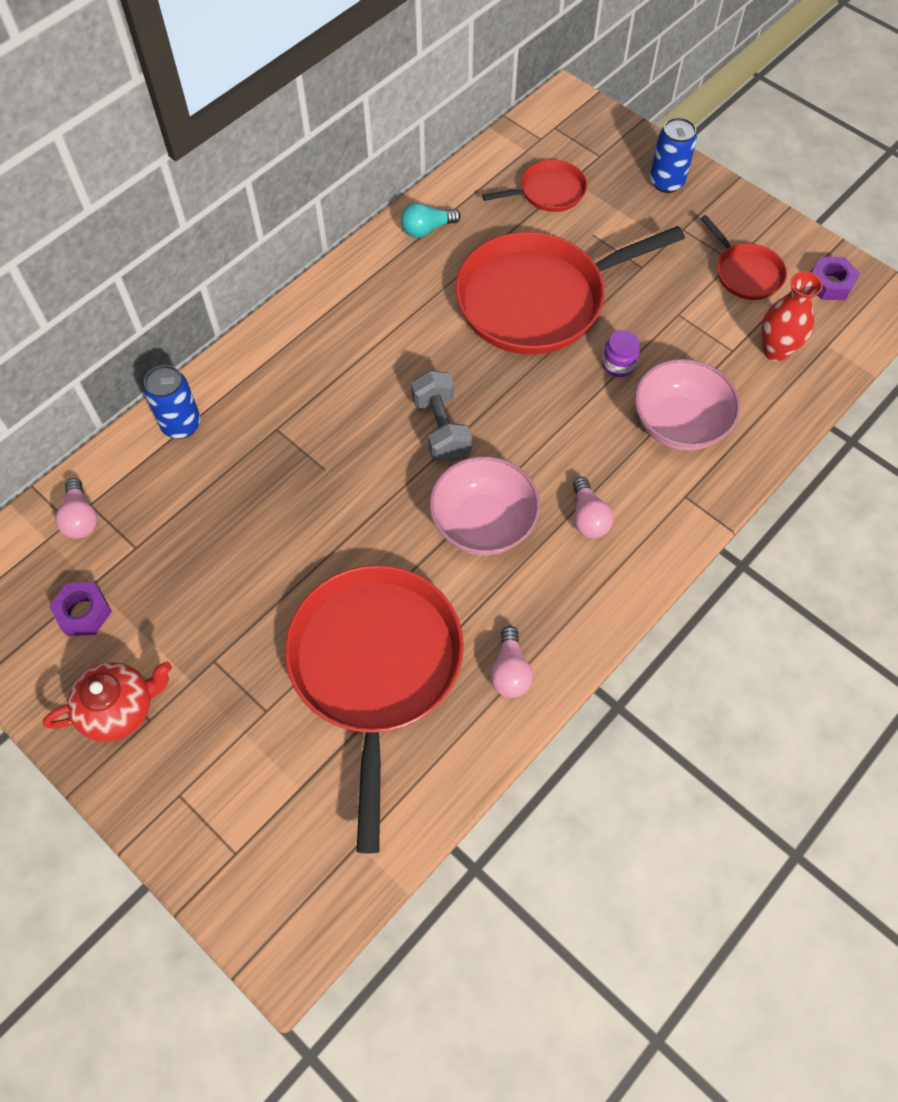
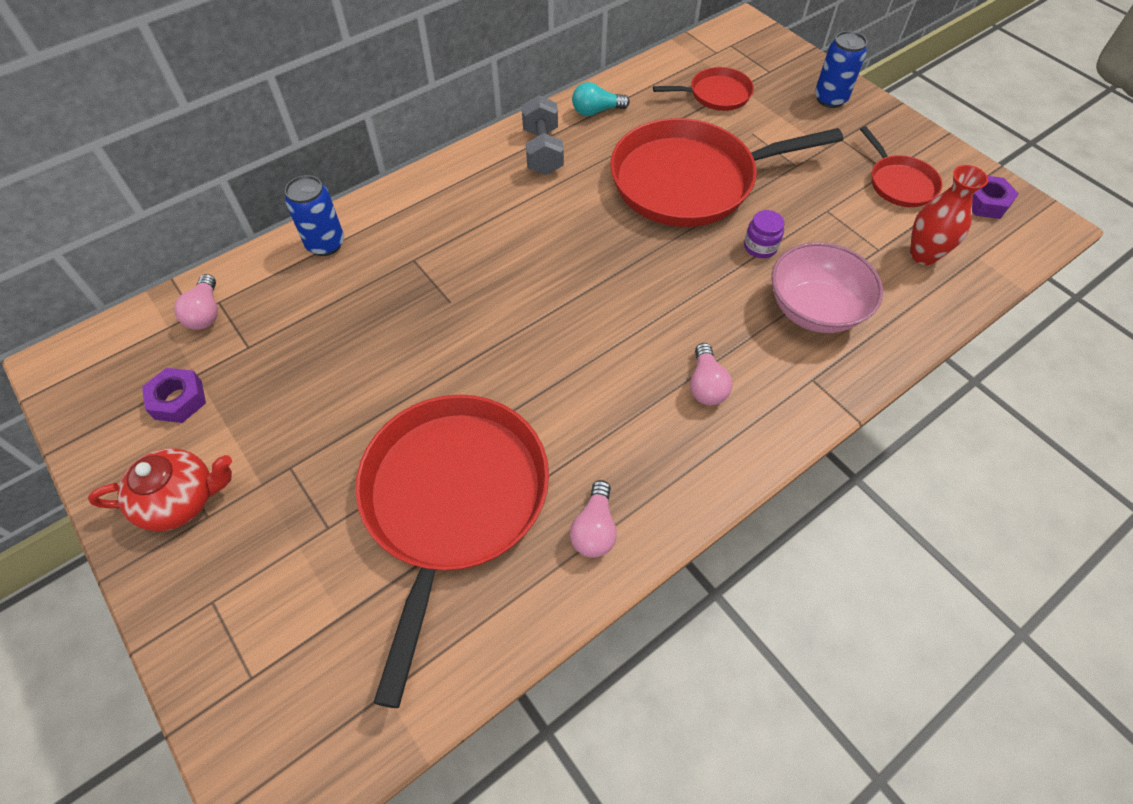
camera: 10 degrees right, 5 degrees down
(441, 428) = (572, 281): grey dumbbell -> grey dumbbell (543, 151)
(483, 523) = (596, 375): pink bowl -> none

